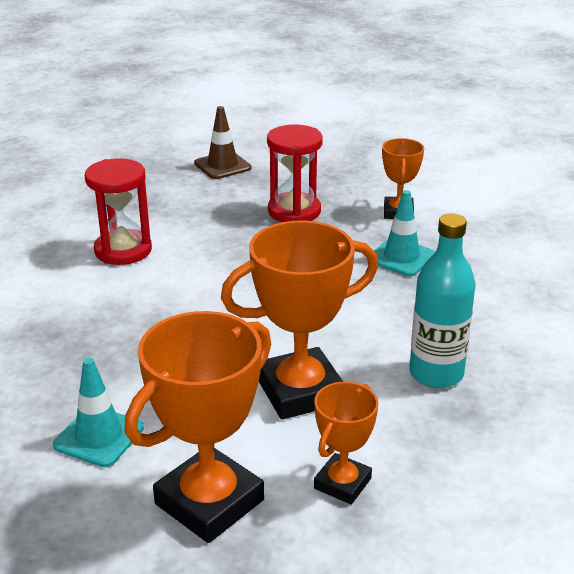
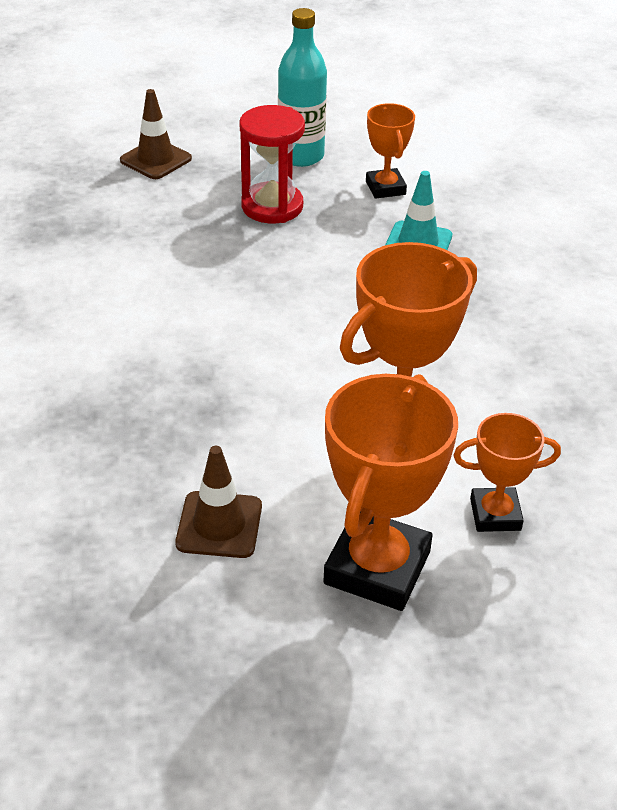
camera: 20 degrees left, 10 degrees up
(99, 437) = (219, 525): turquoise traffic cone -> brown traffic cone
(123, 250) = (105, 293): red hourglass -> none
(342, 483) = (495, 514): orange trophy -> orange trophy turned 75 degrees clockwise
(436, 374) = (522, 373): turquoise bottle -> turquoise bottle (301, 156)

